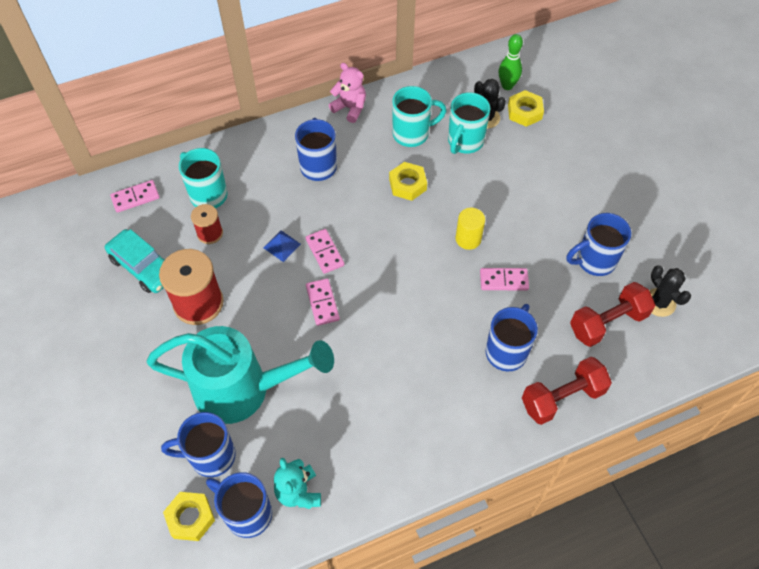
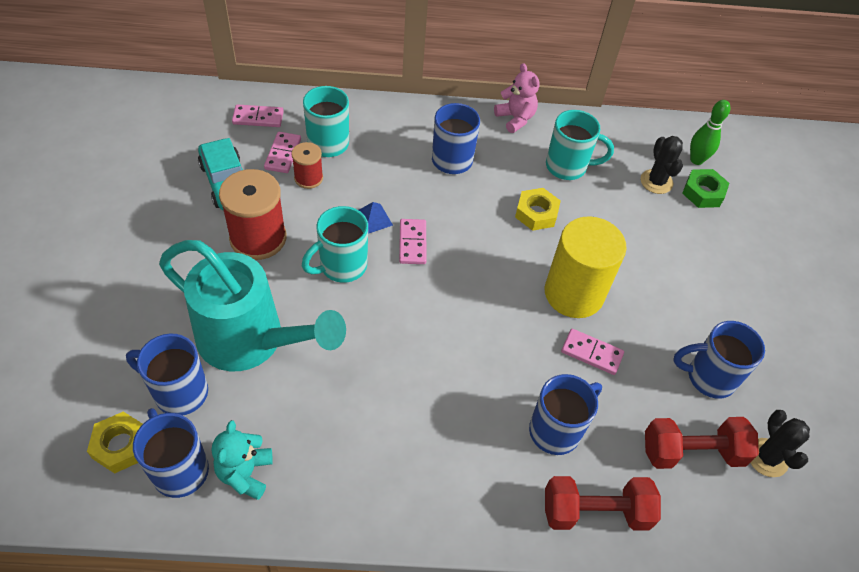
camera: 20 degrees right, 5 degrees down
(322, 303) = (381, 291): pink domino -> pink domino (283, 154)
(464, 142) = (620, 196): turquoise mug -> turquoise mug (341, 266)
(468, 239) = (574, 293): yellow cylinder -> yellow cylinder, size x1.95
(524, 112) = (703, 192): yellow nut -> green nut

